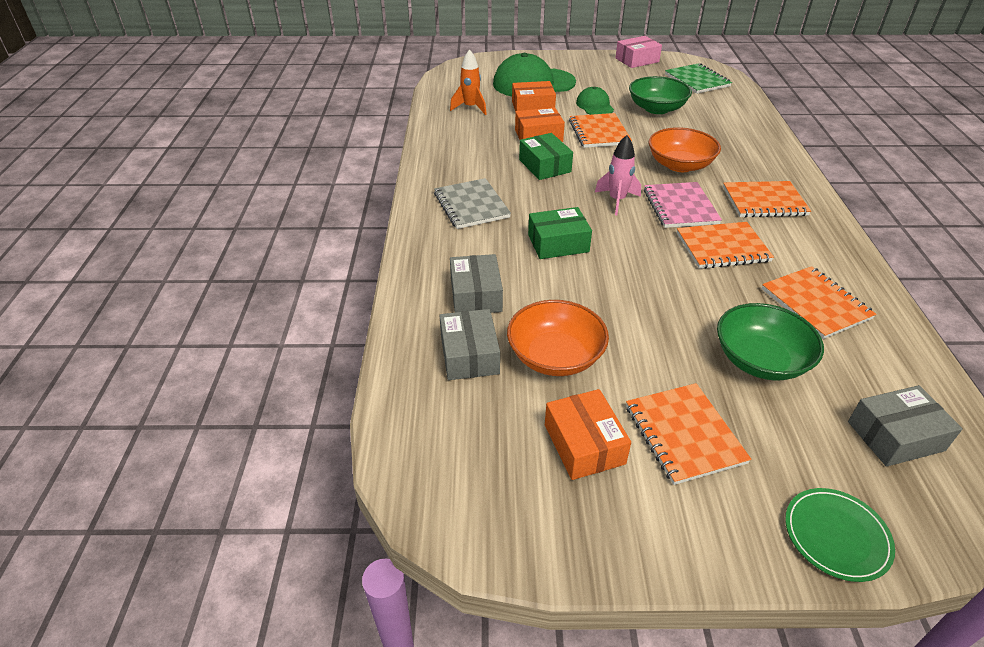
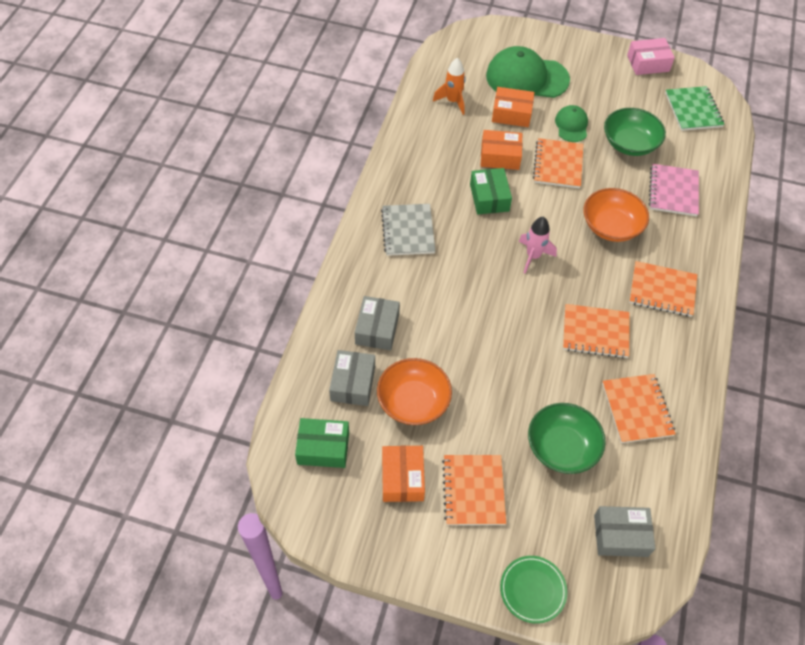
camera: 15 degrees right, 15 degrees up
(558, 243) = (462, 292): green box -> green box (323, 448)
(680, 207) = (584, 278): pink notebook -> pink notebook (673, 191)

